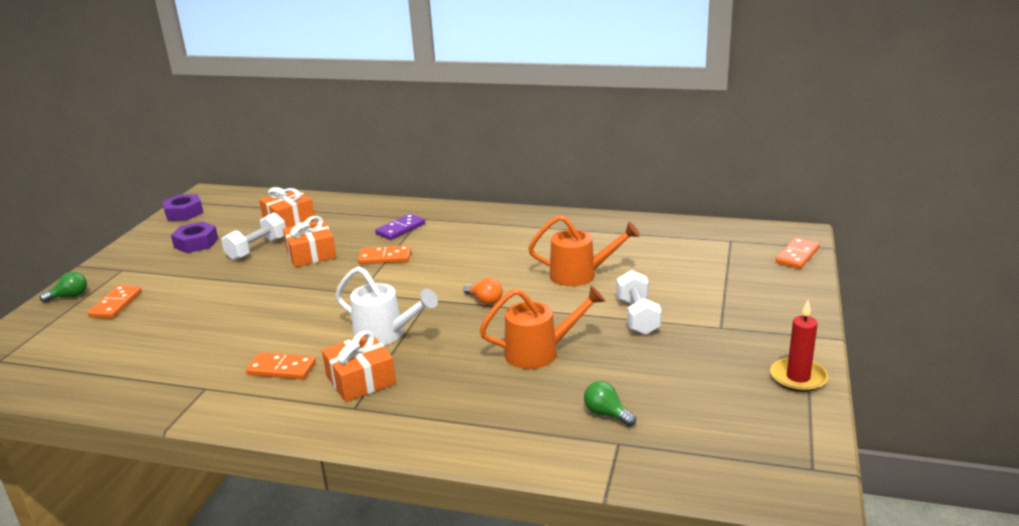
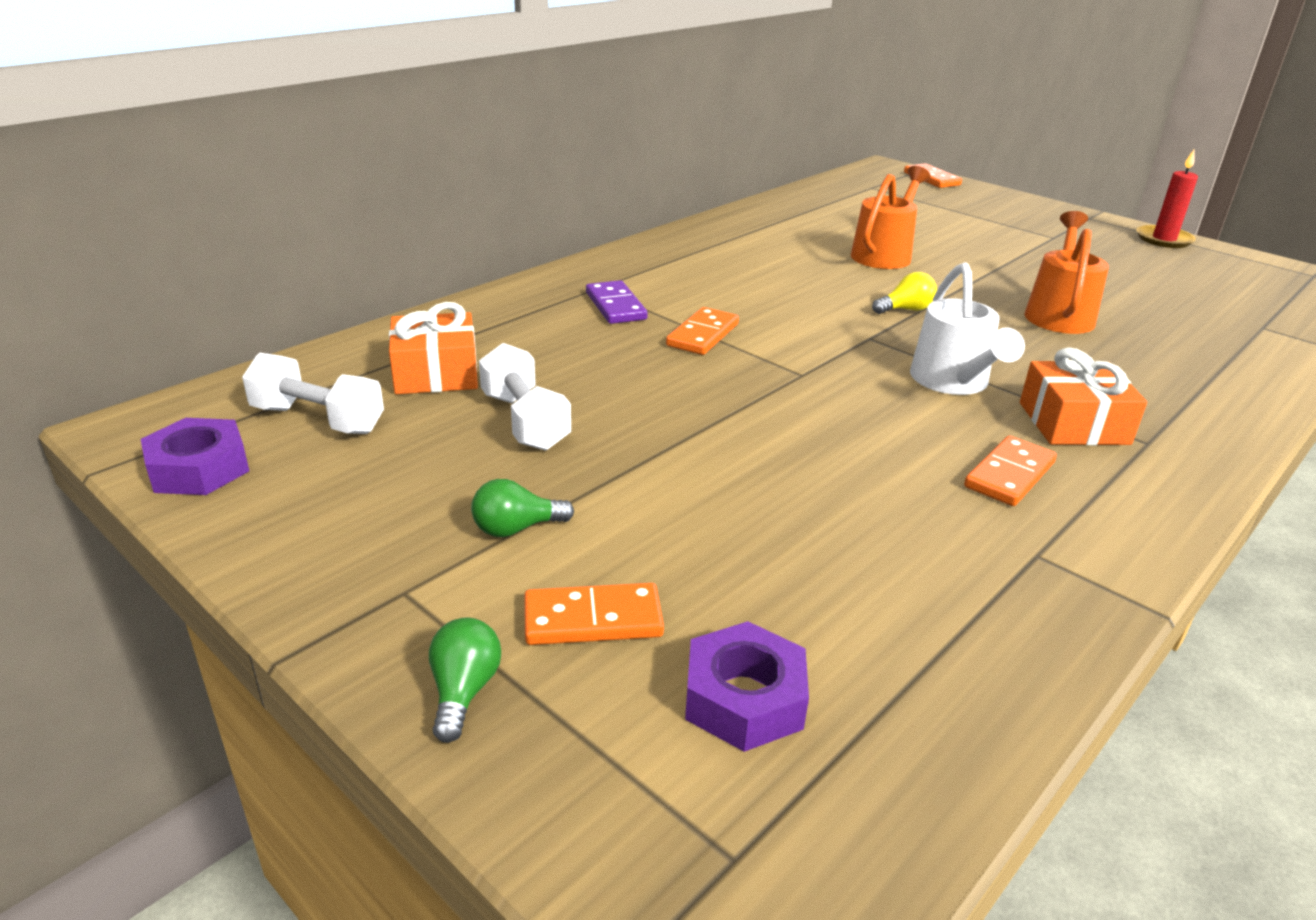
camera: 65 degrees left, 5 degrees up
(116, 304) = (593, 619): orange domino -> orange domino turned 45 degrees counterclockwise
(196, 243) = (398, 477): purple nut -> purple nut (744, 698)
(311, 254) = (615, 381): orange gift -> none
(386, 334) = (953, 383): white watering can -> white watering can turned 120 degrees clockwise
(485, 301) = (906, 310): orange light bulb -> yellow light bulb
(606, 414) = (1206, 318): green light bulb -> green light bulb (516, 528)
(637, 316) = (1007, 257): white dumbbell -> white dumbbell (318, 420)

